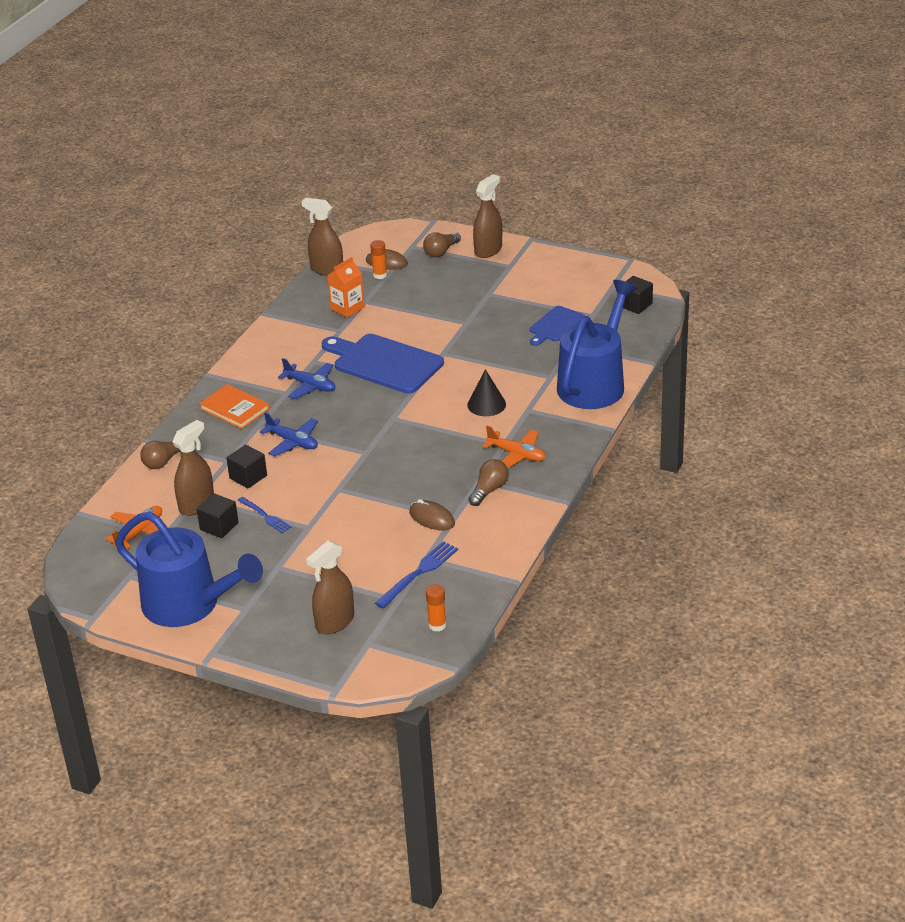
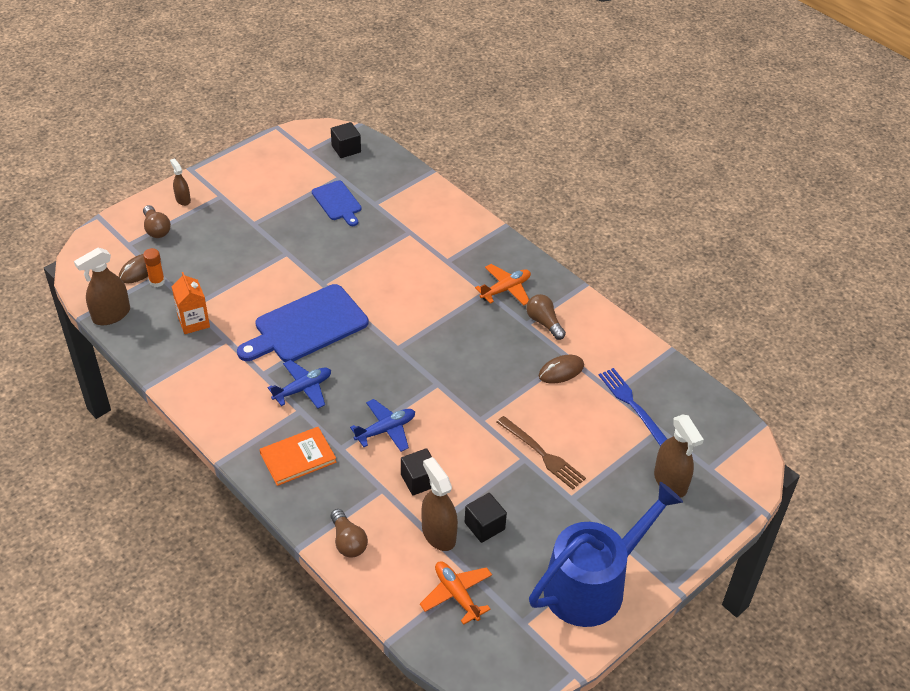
camera: 70 degrees left, 10 degrees up
(266, 516) = (490, 485): blue fork -> none
(319, 536) = (543, 455): none -> brown fork
(437, 625) = (706, 415): orange glue stick -> none
(486, 404) = (421, 282): black cone -> none
(488, 250) = (183, 200): brown spray bottle -> brown spray bottle, size x0.58
(594, 383) = (438, 211): blue watering can -> none

